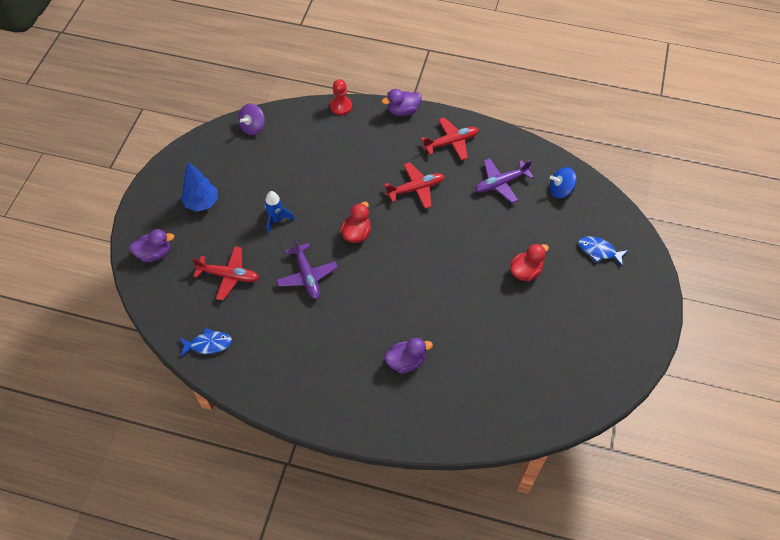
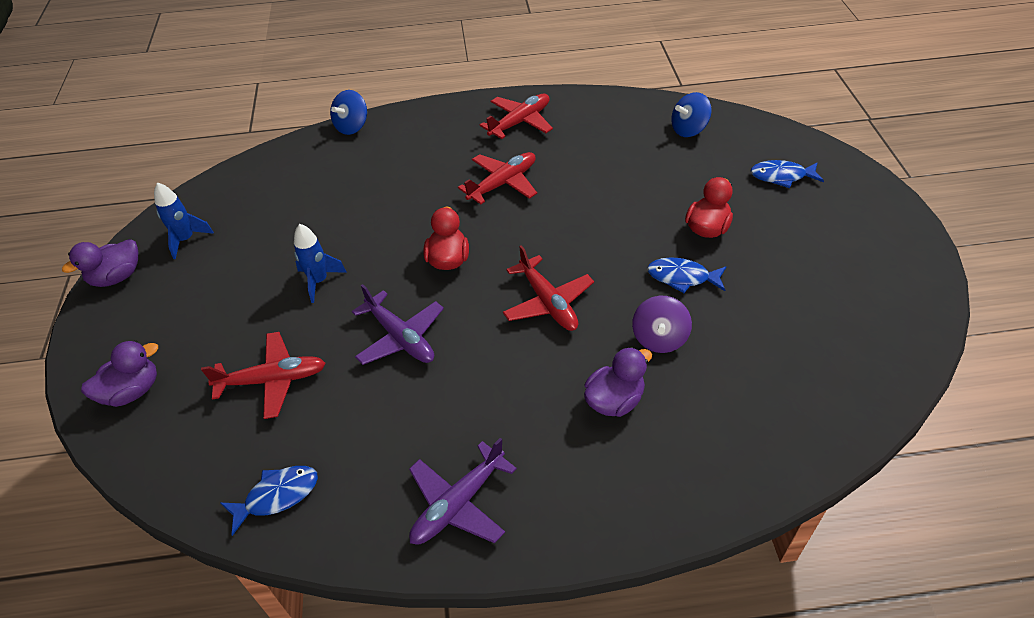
camera: 20 degrees left, 10 degrees down
(202, 203) = (190, 297): blue tree -> none
(211, 161) = (186, 240): none -> blue rocket
(253, 127) = (235, 183): purple spinning top -> purple spinning top (659, 338)
(341, 106) = (352, 126): red pawn -> blue spinning top
(400, 286) = (548, 302): none -> red plane
(403, 111) = (438, 108): purple duck -> purple duck (117, 277)
(489, 300) = (682, 277): none -> blue fish
(501, 183) = (610, 144): purple plane -> purple plane (458, 503)

